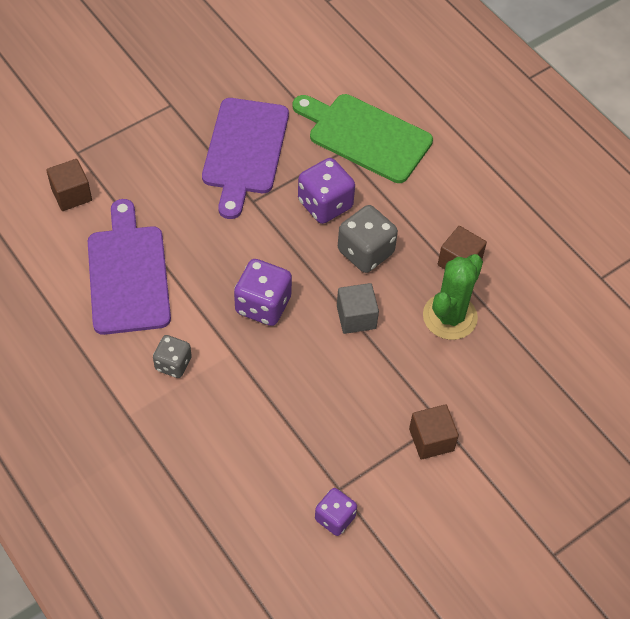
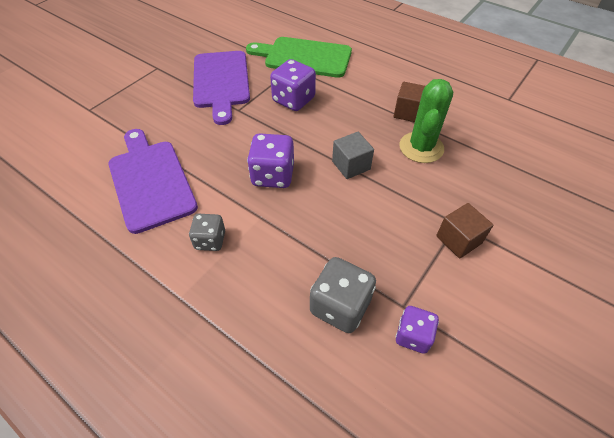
camera: 15 degrees left, 5 degrees down
(71, 194) = (89, 137): brown cube -> none
(365, 252) = (337, 122): grey dice -> grey dice (340, 306)

